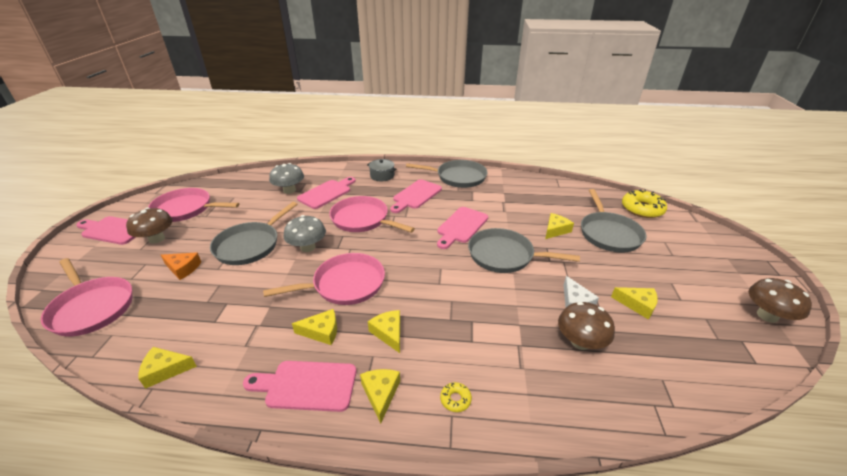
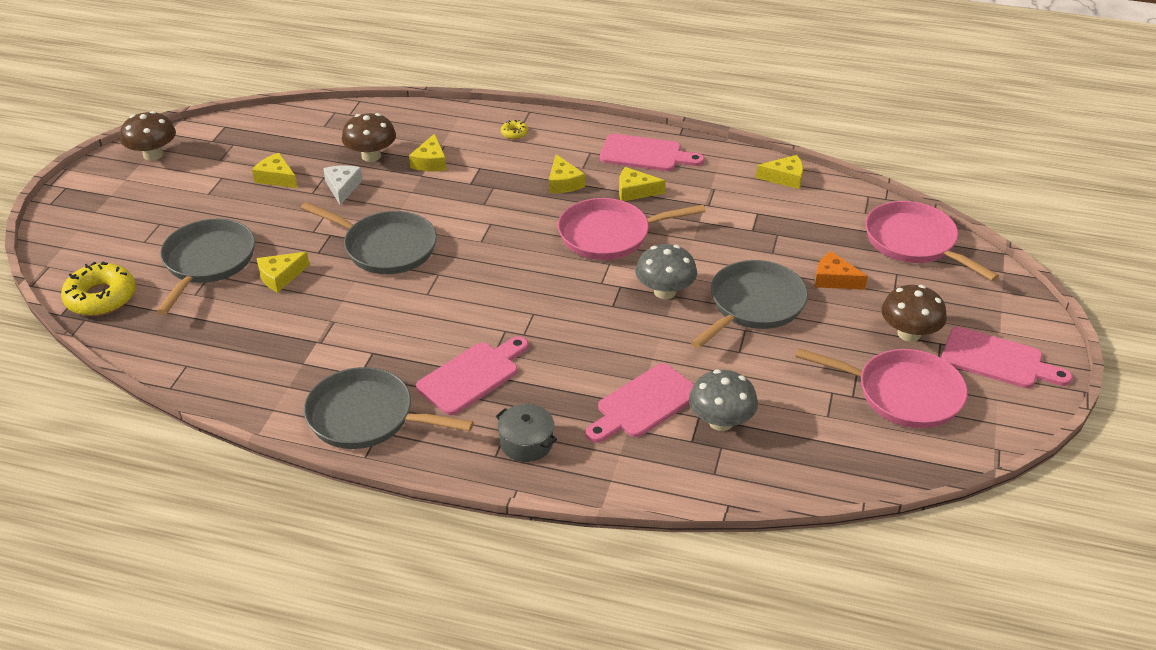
camera: 170 degrees left, 5 degrees up
(362, 219) = (578, 332): pink pan -> none
(380, 394) = (578, 143): yellow cheese -> yellow cheese (430, 162)
(461, 226) = (421, 300): pink cutting board -> none

